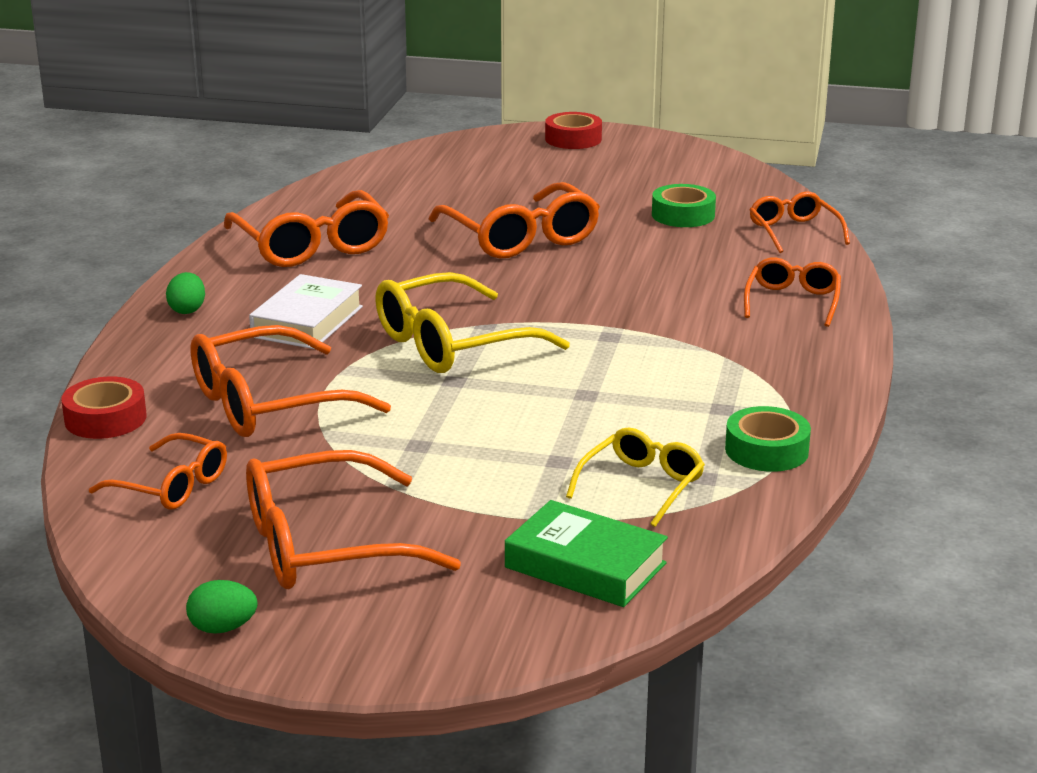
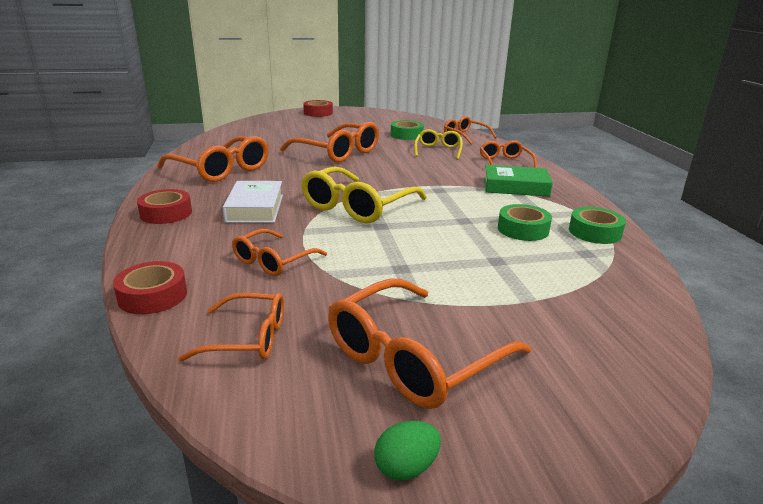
camera: 25 degrees left, 0 degrees up
(187, 310) = (166, 213): green egg -> red tape
(269, 403) = (273, 261): orange glasses -> orange glasses, size x0.59
(585, 565) = (600, 326): green book -> green book (515, 187)
(641, 486) = (561, 266): yellow glasses -> yellow glasses (438, 150)
(658, 425) = (523, 229): none -> green tape

